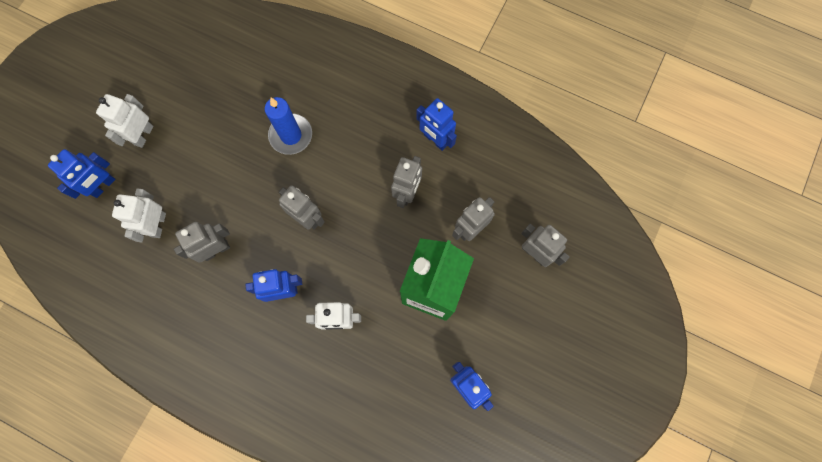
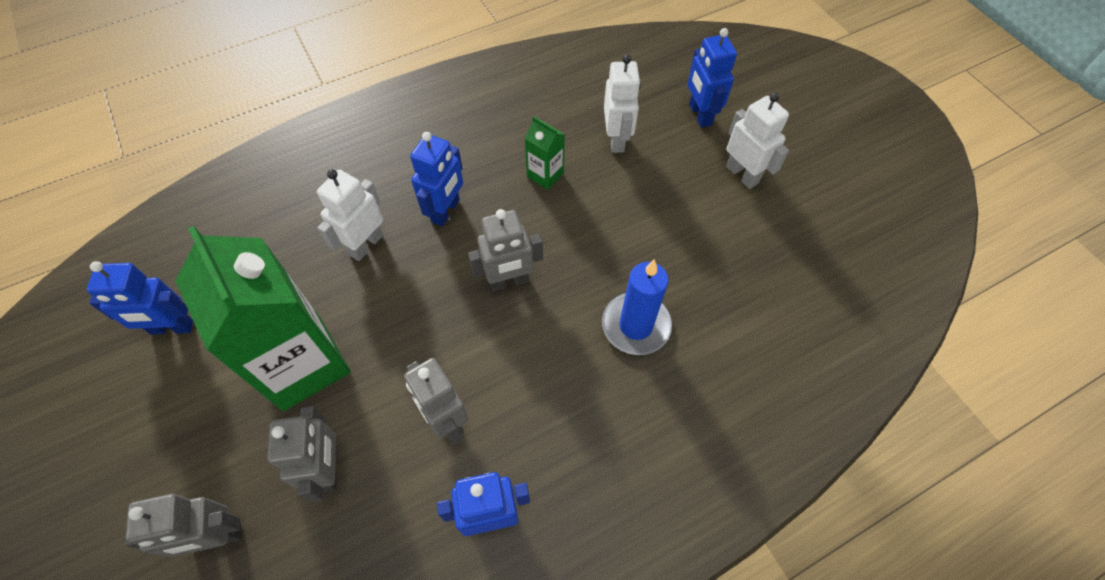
camera: 125 degrees right, 15 degrees down
(158, 225) = (616, 139): white robot -> white robot turned 45 degrees clockwise
(216, 250) = (545, 175): grey robot -> green carton

